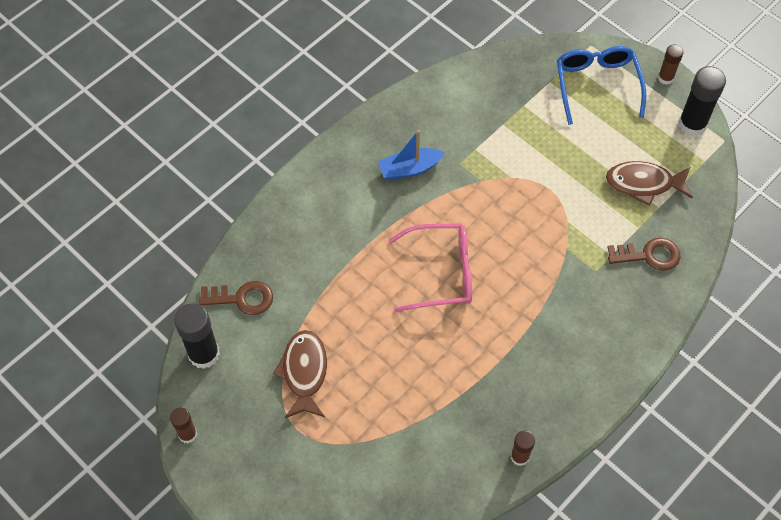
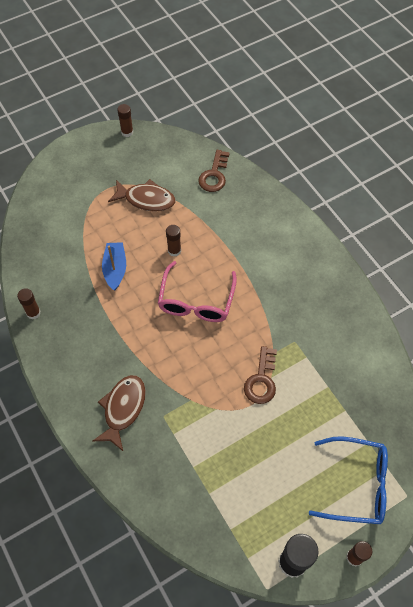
camera: 105 degrees right, 0 degrees up
(204, 354) = (179, 148): black glue stick -> none
(376, 316) = (174, 250): none -> brown glue stick
(409, 169) = (297, 302): blue boat -> blue boat (115, 269)
(644, 184) = (236, 488): brown fish -> brown fish (123, 409)
(649, 255) = (163, 465): brown key -> brown key (261, 380)

